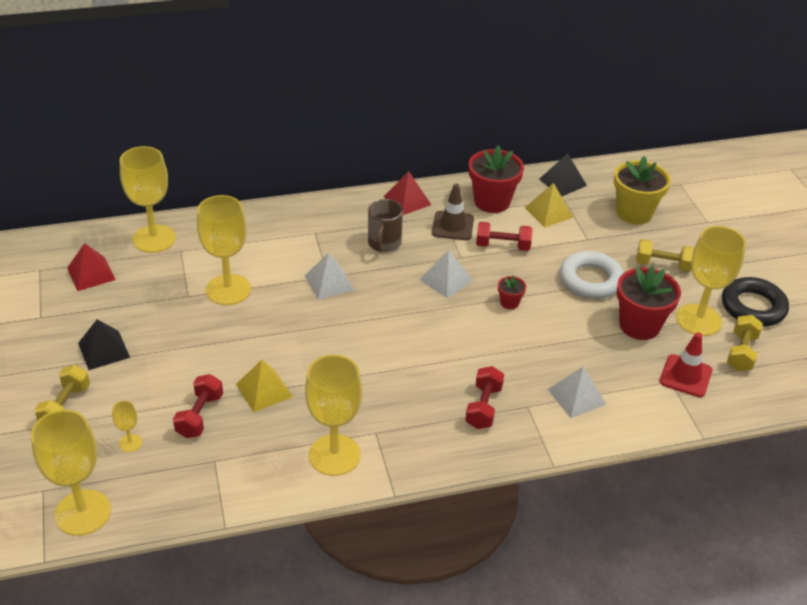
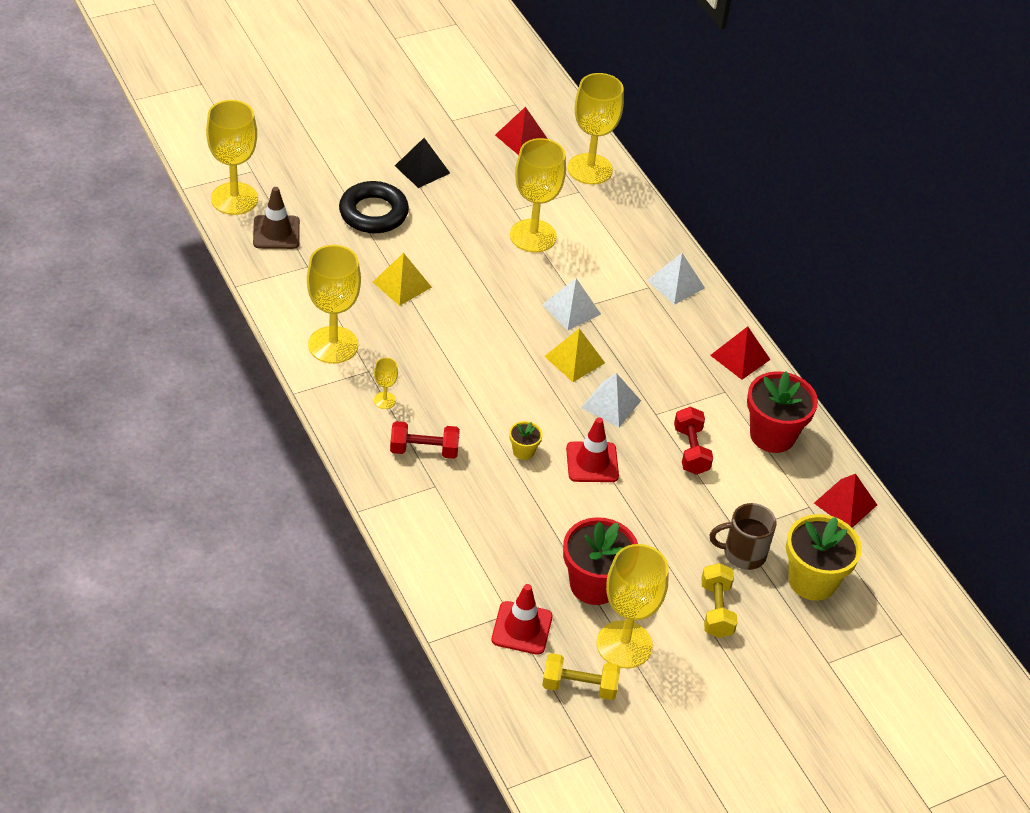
camera: 75 degrees right, 5 degrees up
(65, 406) = (347, 162): yellow dumbbell -> none
(130, 443) = (315, 210): yellow goblet -> yellow goblet (384, 400)
(200, 416) = (358, 247): red dumbbell -> none
(384, 244) = (653, 346): brown mug -> brown mug (743, 554)
(452, 226) = (709, 402): brown traffic cone -> brown traffic cone (276, 232)
(492, 341) = (523, 451): none -> yellow flower pot
(509, 303) = (592, 462): red flower pot -> red traffic cone
(548, 212) = (775, 492): yellow pyramid -> yellow pyramid (574, 359)
(562, 182) = (845, 504): black pyramid -> red pyramid
(576, 396) = (460, 527): white pyramid -> white pyramid (675, 284)
(590, 280) = (659, 536): white ring -> none
(753, 307) = (668, 704): black ring -> black ring (373, 213)

